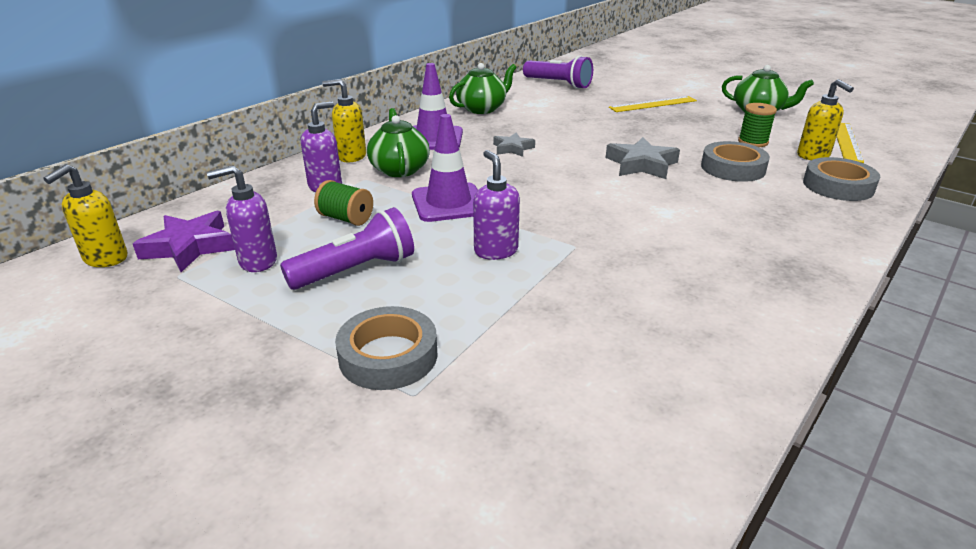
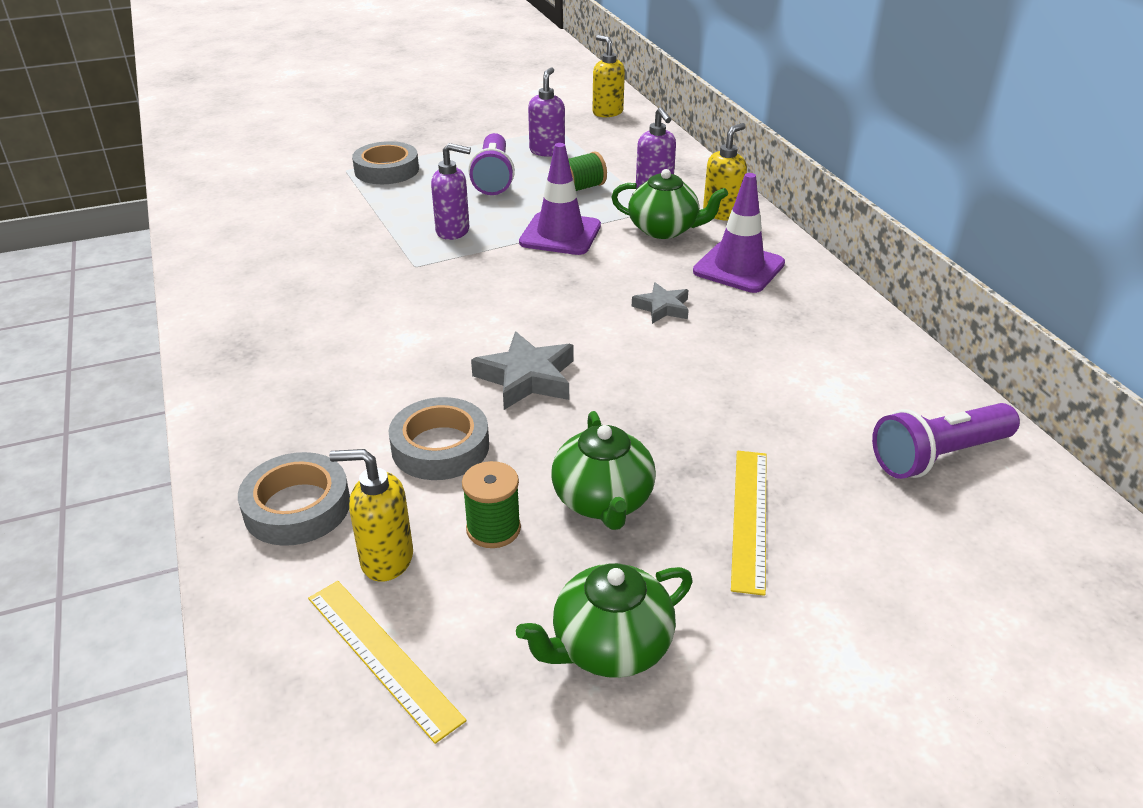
camera: 120 degrees right, 5 degrees up
(189, 247) = (596, 134): purple star -> none
(482, 109) = (836, 333): green teapot -> green teapot (603, 501)

